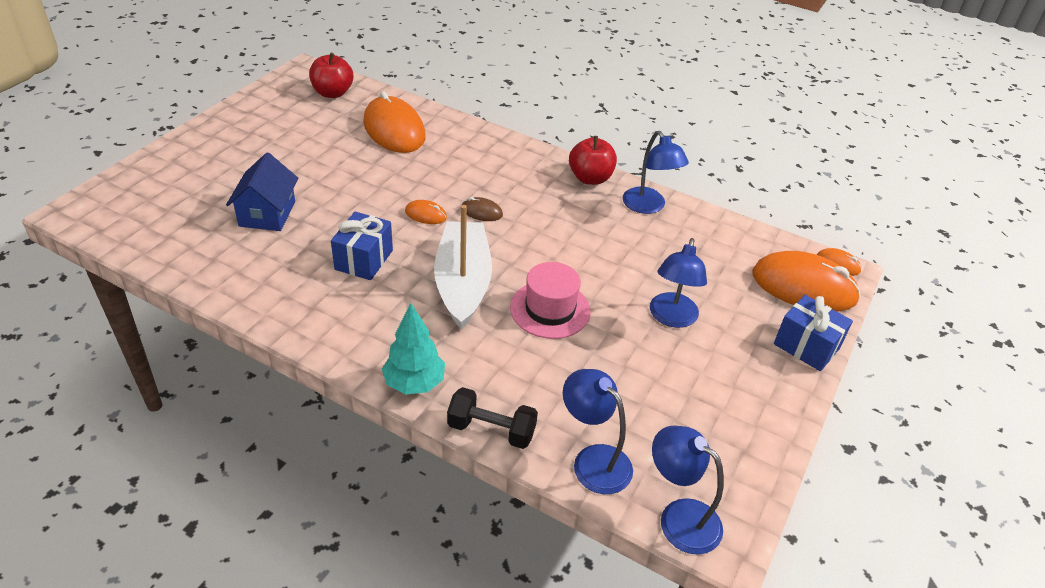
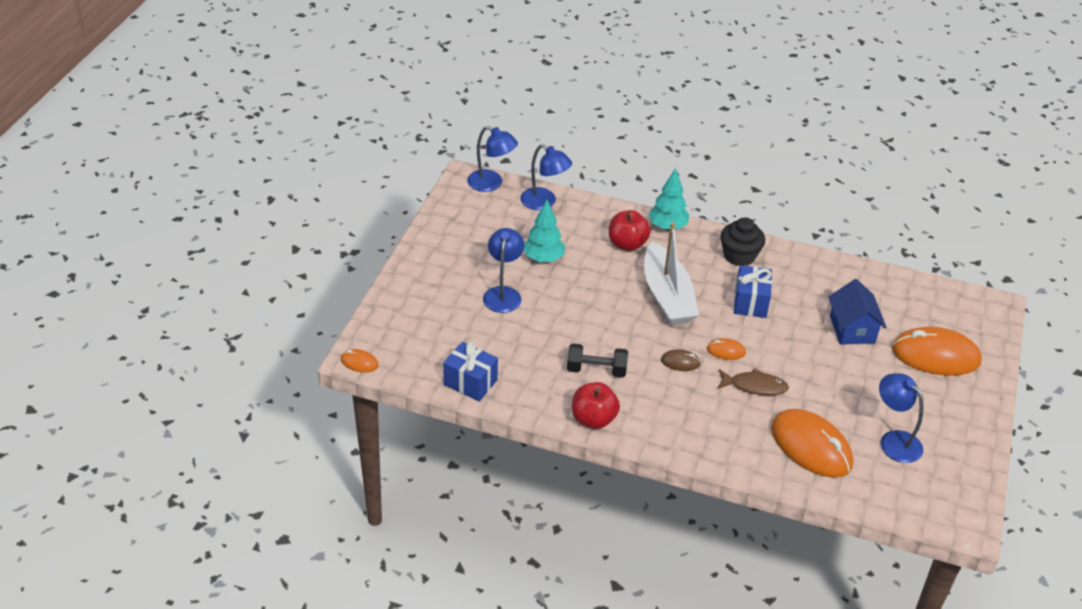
camera: 170 degrees right, 0 degrees up
(332, 93) = (909, 489): red apple -> red apple (627, 244)
(337, 321) = (739, 256): none -> black cupcake
(415, 180) = (755, 386): none -> brown fish
(491, 430) = (609, 209): black dumbbell -> black dumbbell (596, 370)
(550, 309) = (595, 286): pink hat -> none
(611, 359) = (543, 258): none -> turquoise tree
(648, 206) = (532, 395): blue lamp -> blue lamp (894, 440)
(803, 287) = (394, 336): orange mouse -> orange mouse (935, 355)
(806, 346) = (401, 288): blue gift -> blue gift (470, 382)

